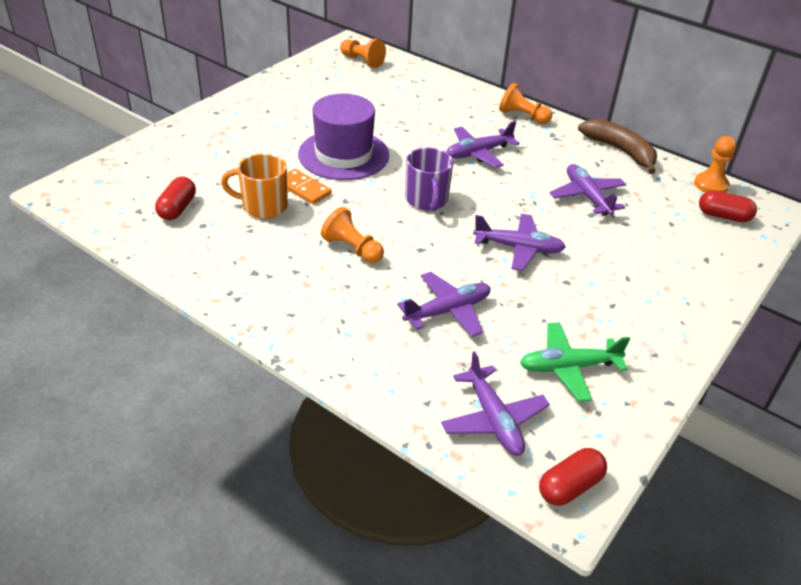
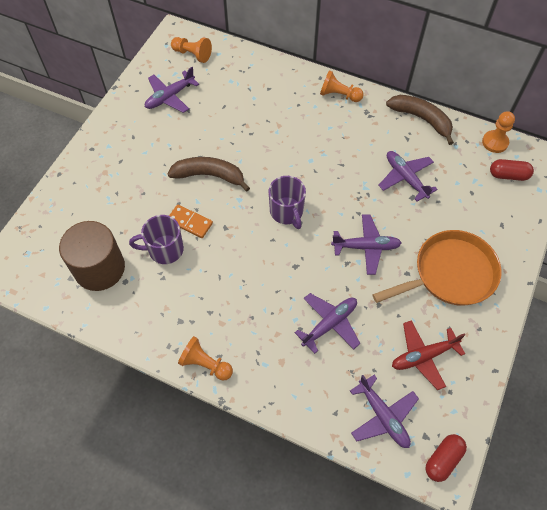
camera: 10 degrees left, 20 degrees up
(177, 208) = (99, 268): red capsule -> brown cylinder
(263, 206) = (164, 249): orange mug -> purple mug
(343, 155) = (209, 175): purple hat -> brown banana
(352, 249) = (245, 278): orange pawn -> orange pawn (205, 364)
(478, 153) = (313, 148): purple plane -> purple plane (170, 97)
(568, 367) = (423, 356): green plane -> red plane
(626, 292) = (450, 273): none -> orange pan

